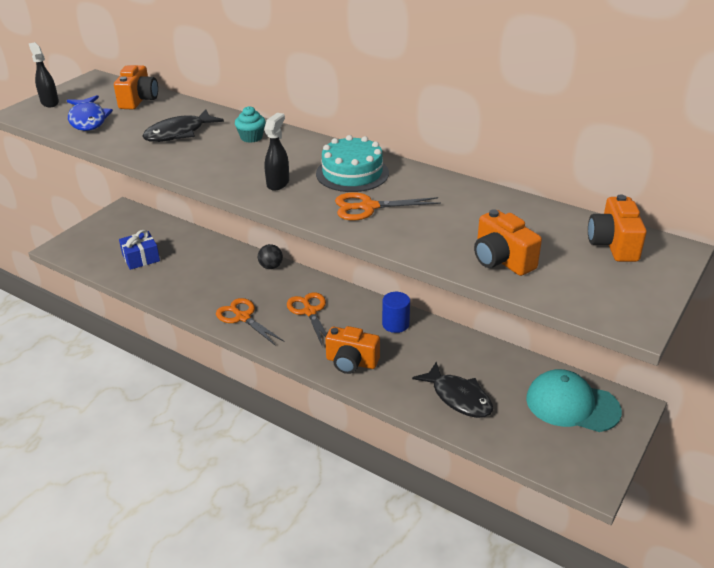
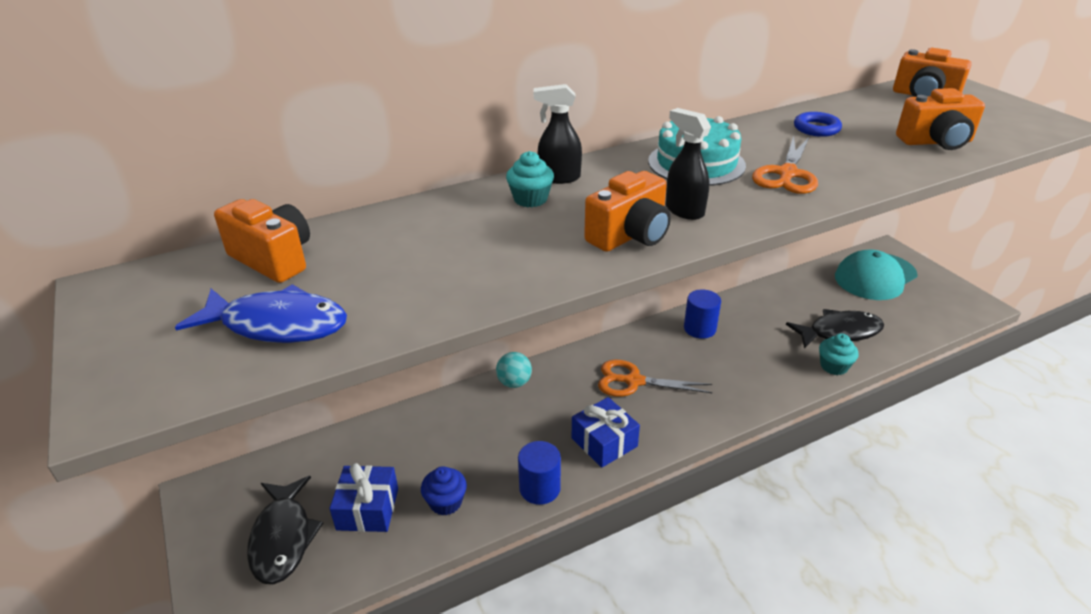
camera: 60 degrees left, 0 degrees up
(50, 102) = (127, 357): black spray bottle -> black spray bottle (558, 178)
(160, 279) = (446, 502): none -> blue cupcake
(179, 133) = (448, 249): black fish -> black fish (283, 538)
(189, 306) = (539, 488): none -> blue cylinder
(243, 317) = (604, 442): orange scissors -> blue gift
(271, 267) = (514, 383): black ball -> turquoise ball
(351, 362) = (748, 381): orange camera -> orange camera (630, 235)
(407, 402) = (834, 366): none -> turquoise cupcake
(468, 205) = (816, 128): none -> blue ring

